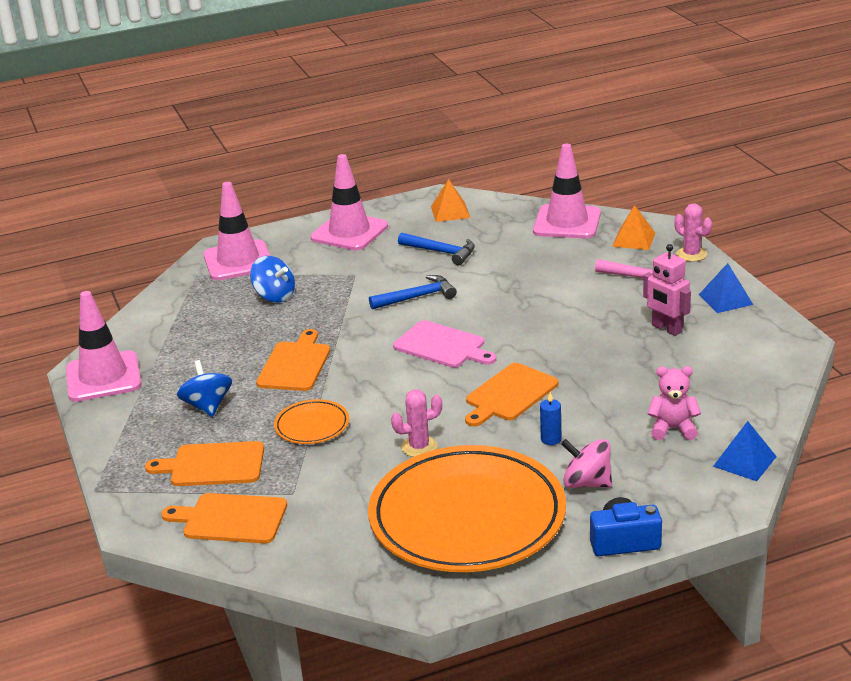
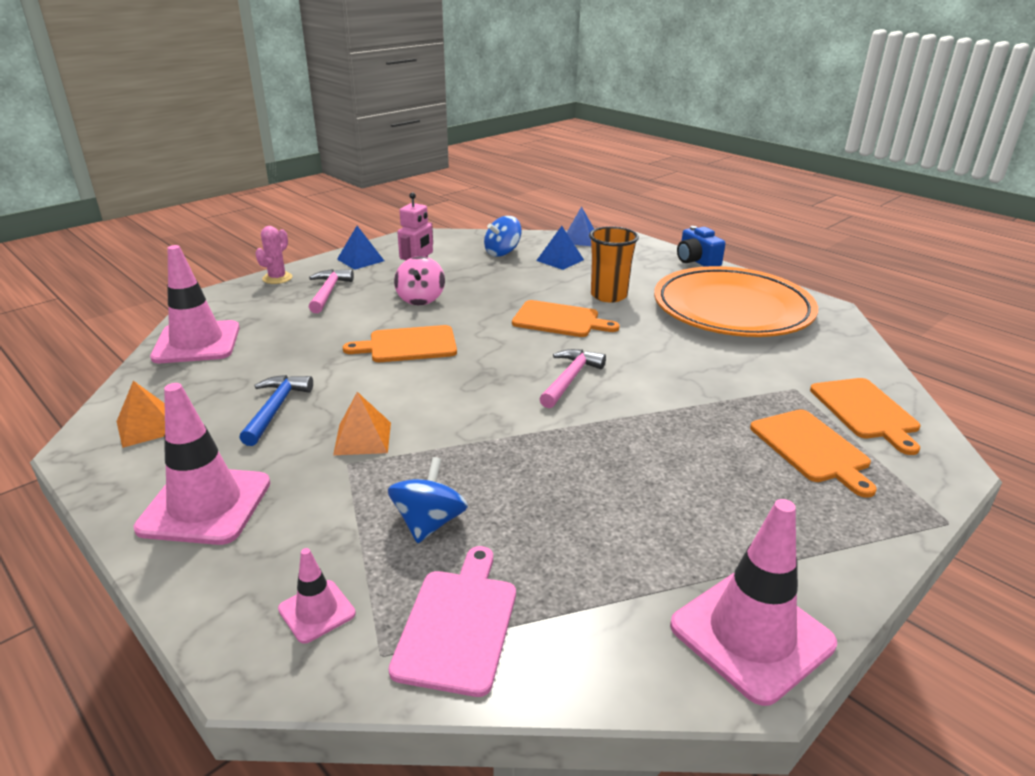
camera: 115 degrees left, 0 degrees up
(207, 406) = (723, 491): blue spinning top -> blue spinning top (502, 252)
(238, 261) = (317, 611): pink traffic cone -> pink traffic cone, size x0.50
(295, 364) = (590, 450): orange cutting board -> orange cutting board (408, 345)
(312, 426) = (691, 406): orange plate -> none
(396, 376) = (570, 379): none -> pink hammer
(417, 297) = (398, 402): blue hammer -> none
(419, 447) = (669, 344): pink cactus -> none
(442, 346) = (497, 365): pink cutting board -> pink cutting board (458, 624)
(551, 439) = (609, 295): blue candle -> orange cup
(587, 483) = (649, 278): pink spinning top -> pink spinning top (420, 299)
(634, 239) = (244, 305): orange pyramid -> orange pyramid (362, 438)
(673, 429) = (560, 260): pink teddy bear -> blue pyramid

